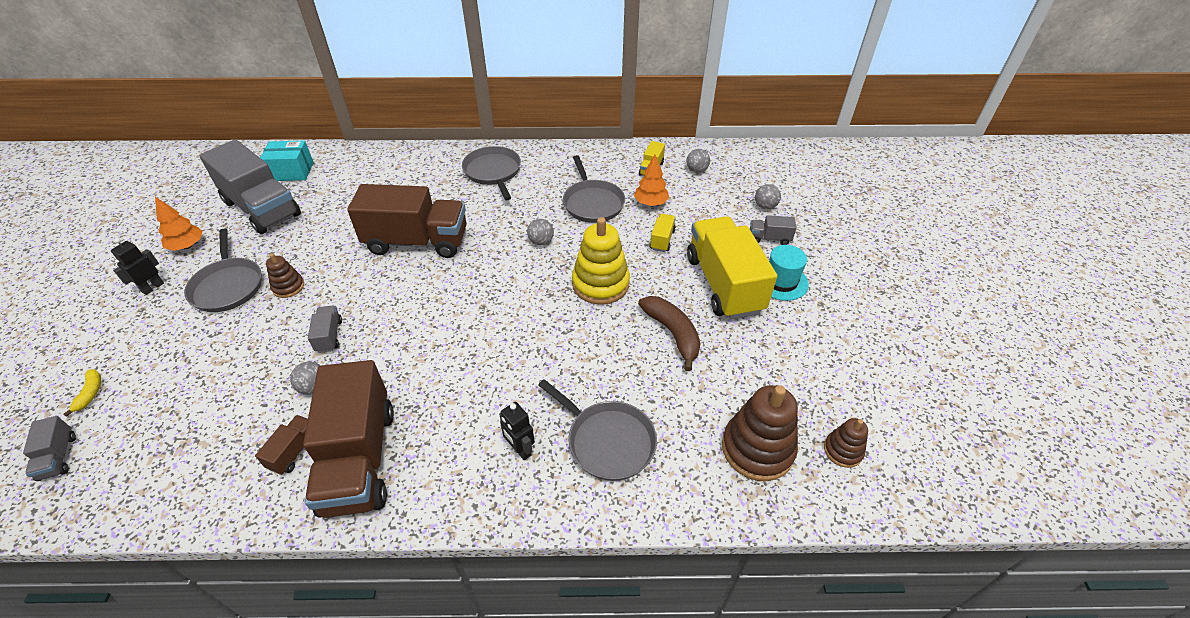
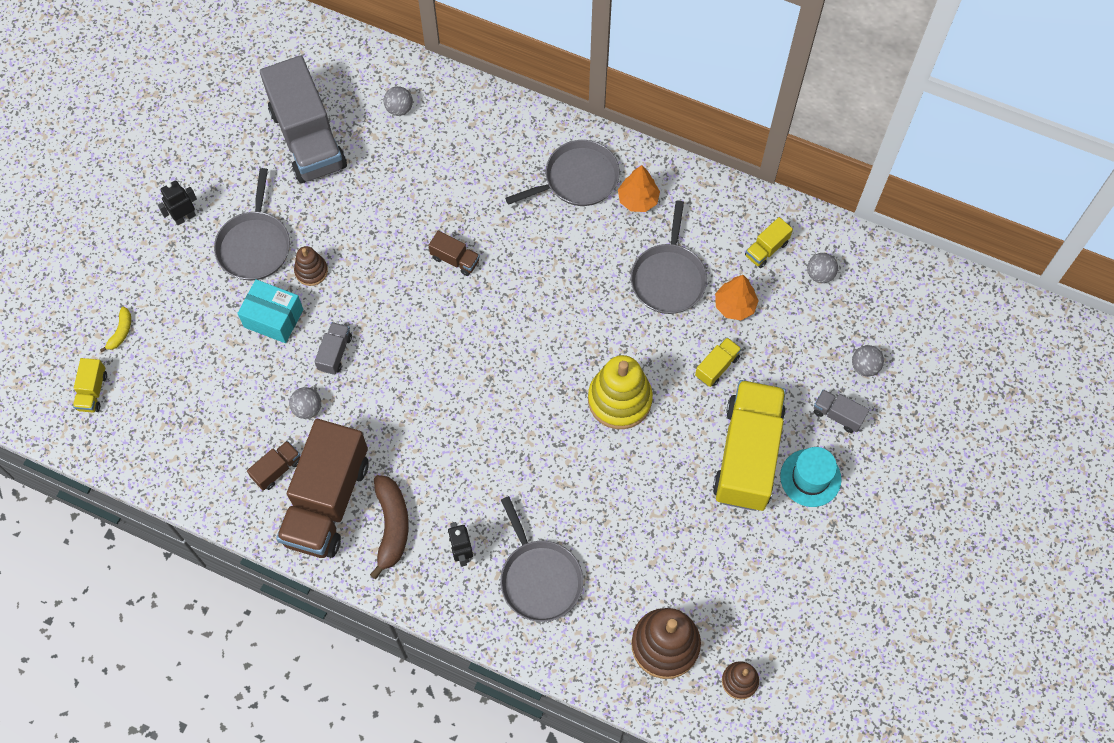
camera: 25 degrees right, 20 degrees up
(58, 457) = (92, 391): grey truck -> yellow truck
(187, 246) = (224, 168): orange tree -> orange tree (638, 200)
(292, 171) = (352, 85): turquoise box -> turquoise box (273, 318)
(417, 242) = (455, 259): brown truck -> brown truck, size x0.42
(493, 172) = (577, 179): grey pan -> grey pan turned 60 degrees clockwise
(541, 242) = (584, 314): grey ball -> grey ball (399, 109)
(672, 333) = (659, 492): brown banana -> brown banana (392, 526)

